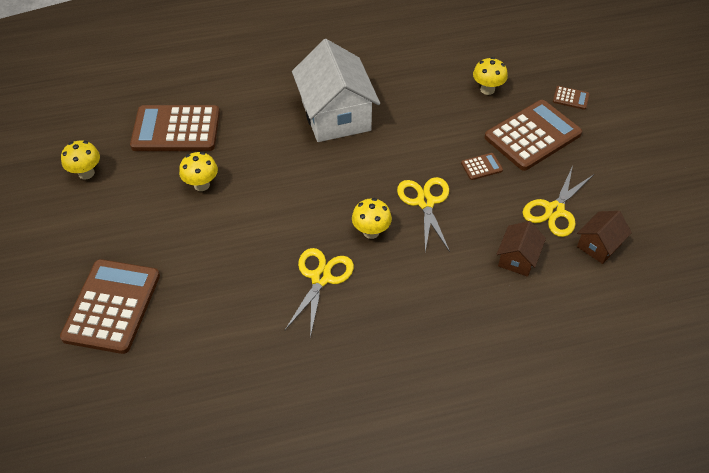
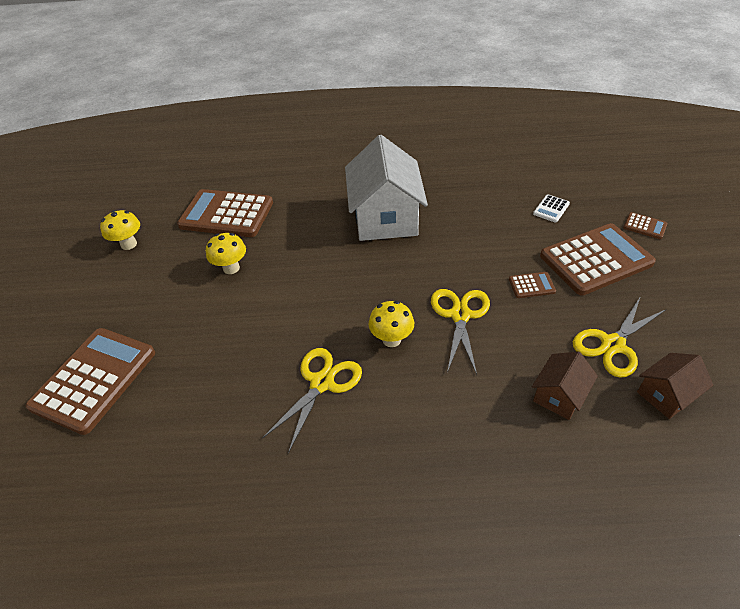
camera: 15 degrees right, 5 degrees down
(487, 89) = (551, 209): yellow mushroom -> white calculator

